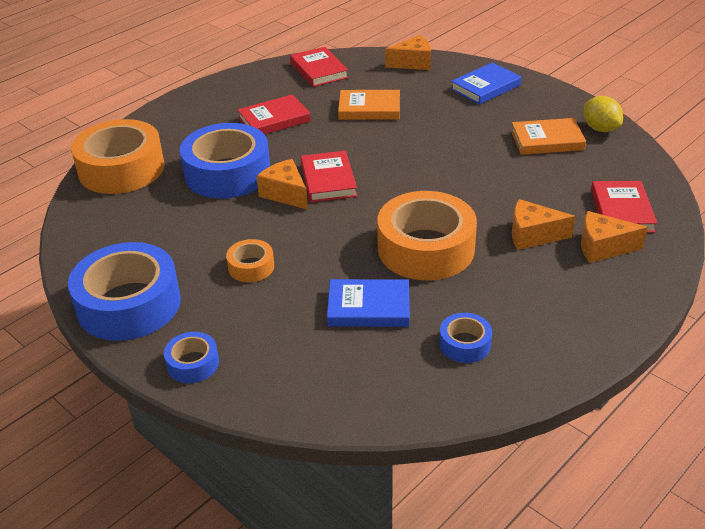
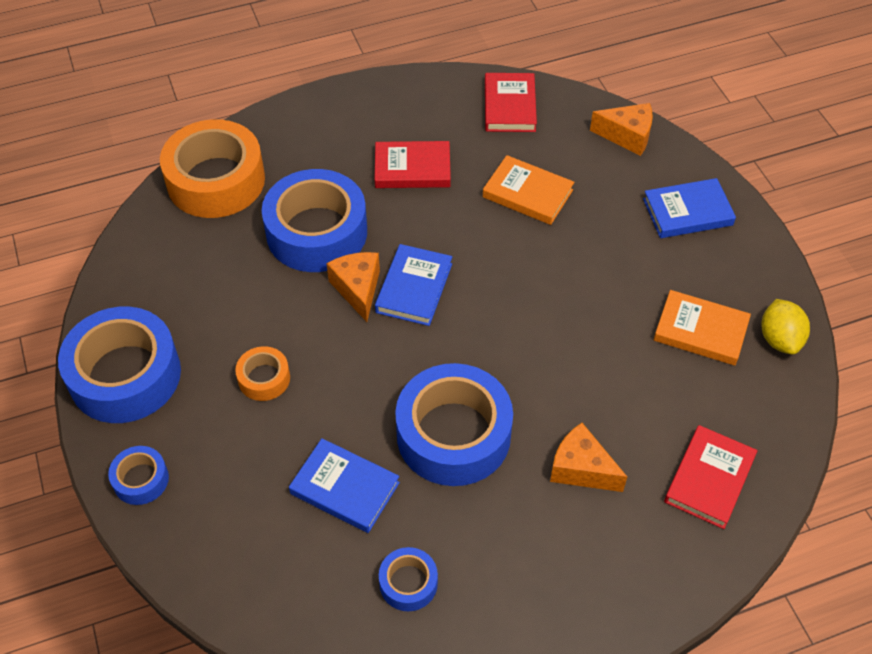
camera: 25 degrees right, 15 degrees up
(328, 180) = (414, 288): red book -> blue book
(426, 248) = (453, 434): orange tape -> blue tape
(603, 247) = (647, 523): orange cheese -> none

